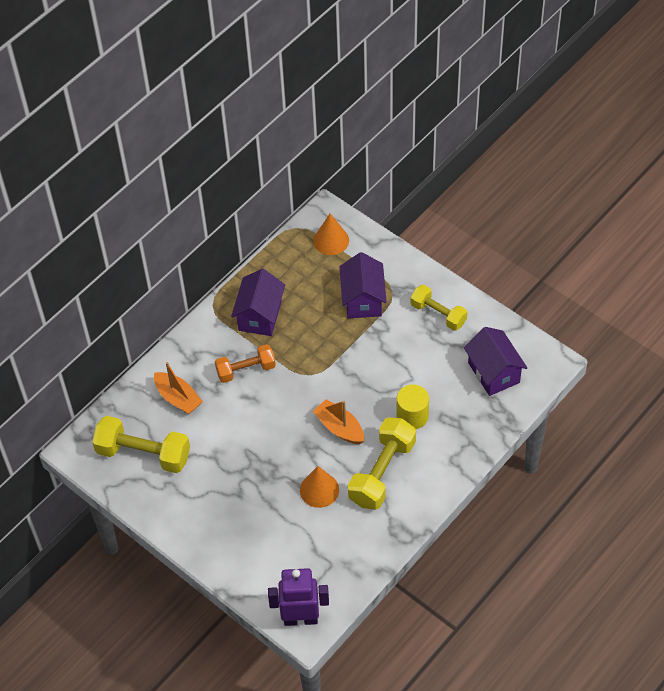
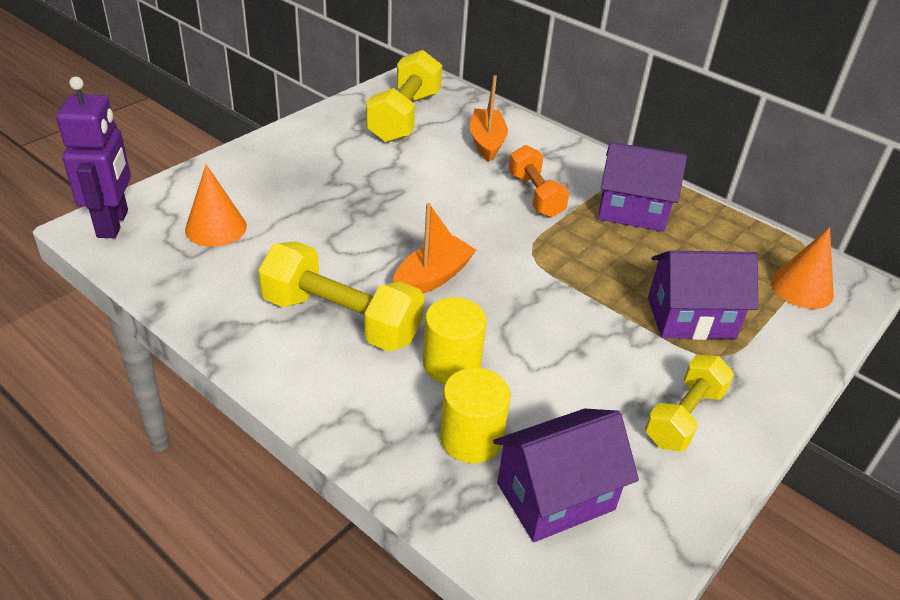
camera: 85 degrees right, 15 degrees down
(178, 398) = (487, 142): orange boat -> orange boat turned 135 degrees clockwise
(319, 490) = (323, 251): orange cone -> orange cone (216, 228)
(463, 407) = (471, 438): none -> yellow cylinder

